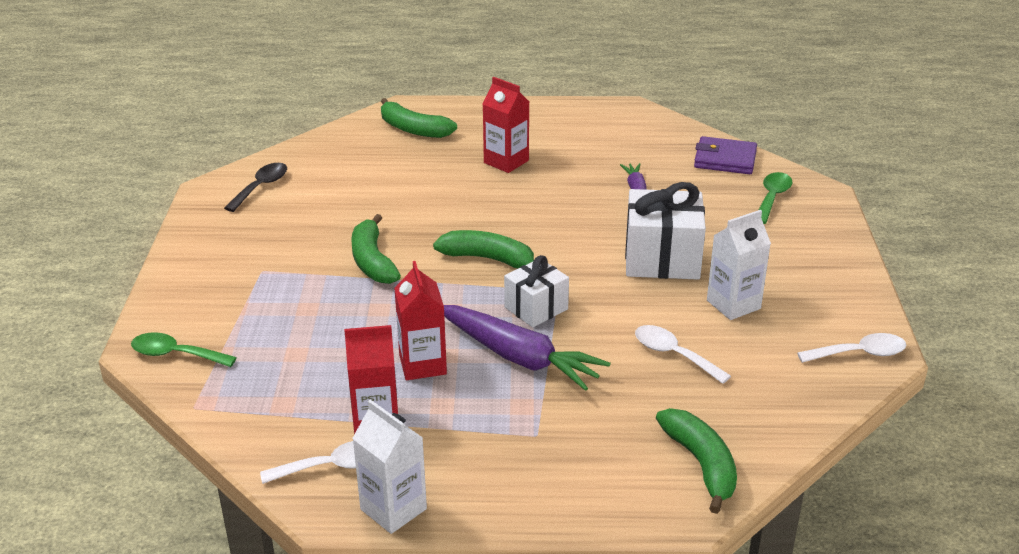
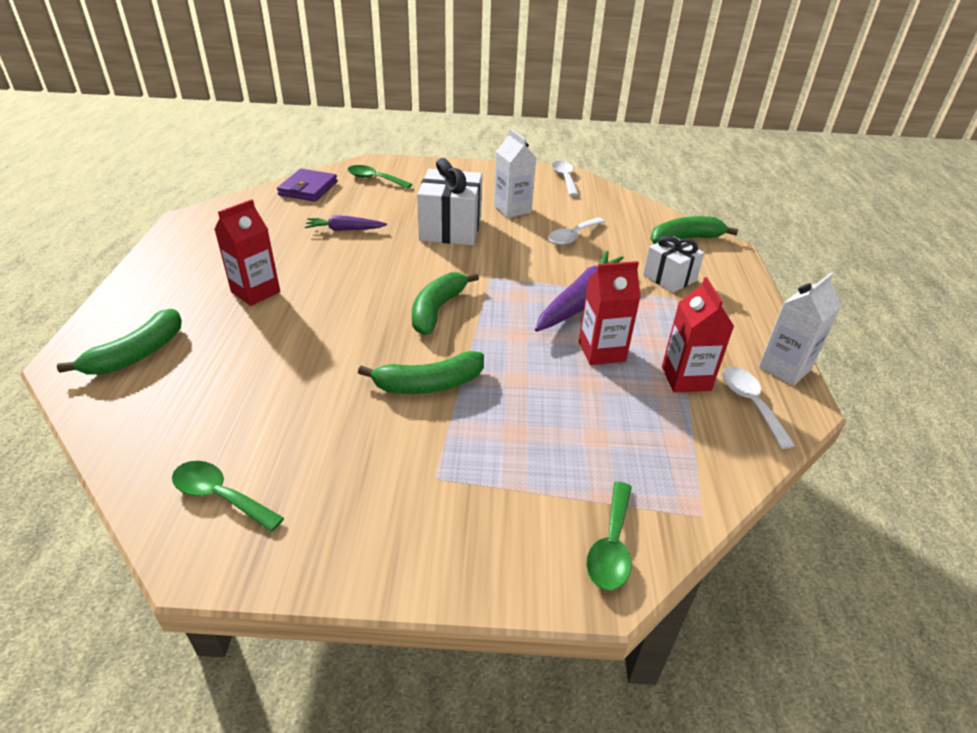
camera: 90 degrees left, 5 degrees up
(261, 187) = (220, 496): black spoon -> green spoon
(536, 308) = (516, 289): white gift -> white gift (669, 278)

